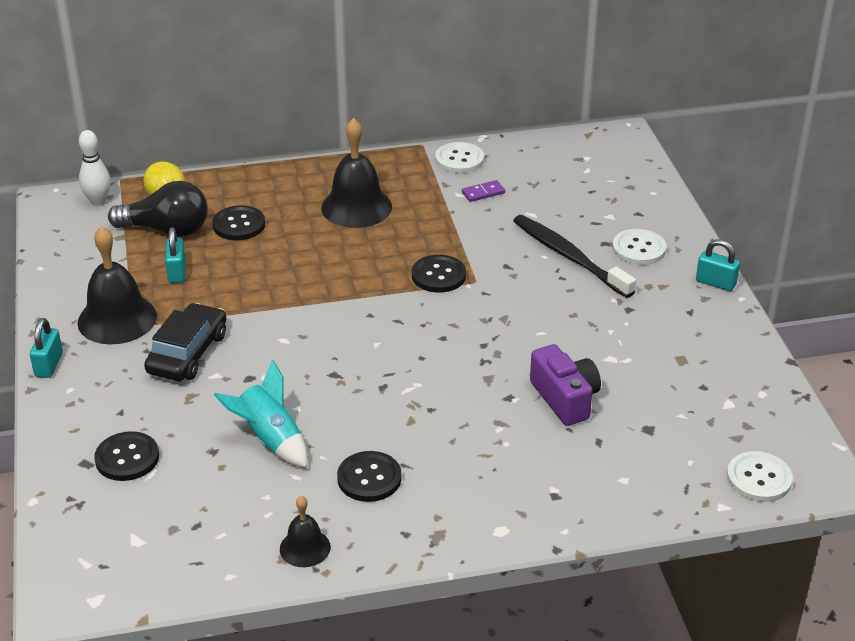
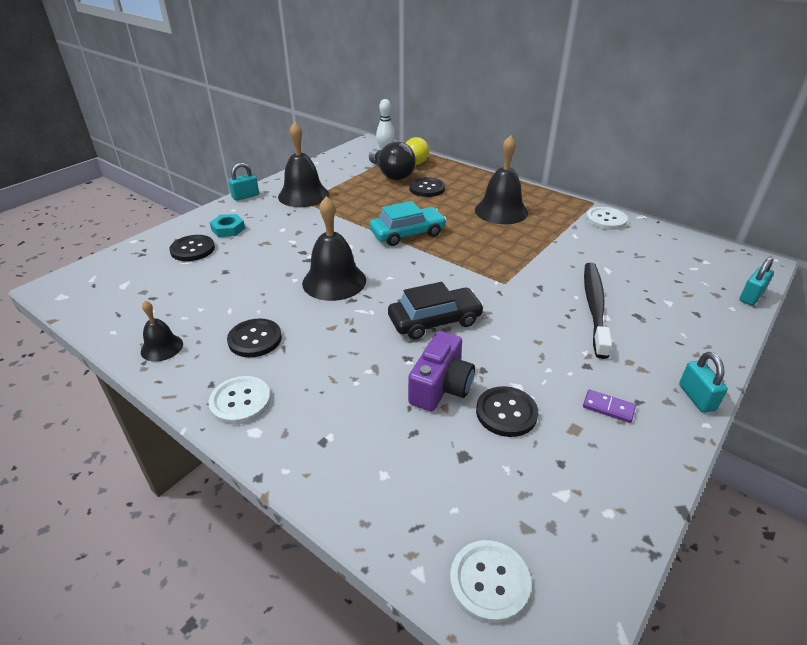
camera: 50 degrees right, 0 degrees up
(117, 412) = (228, 229): none -> turquoise nut
(177, 272) = (363, 192): turquoise padlock -> turquoise padlock (751, 297)
(188, 353) = (301, 225): black car -> black car (435, 321)
(270, 439) = (255, 284): turquoise rocket -> none
(313, 289) = (407, 233): none -> turquoise car
(336, 383) = (334, 281): none -> black bell
(438, 275) = (487, 267): black button -> black button (506, 413)
(483, 193) = (592, 242): purple domino -> purple domino (608, 407)
(639, 249) = (660, 334): white button -> white button (240, 401)

